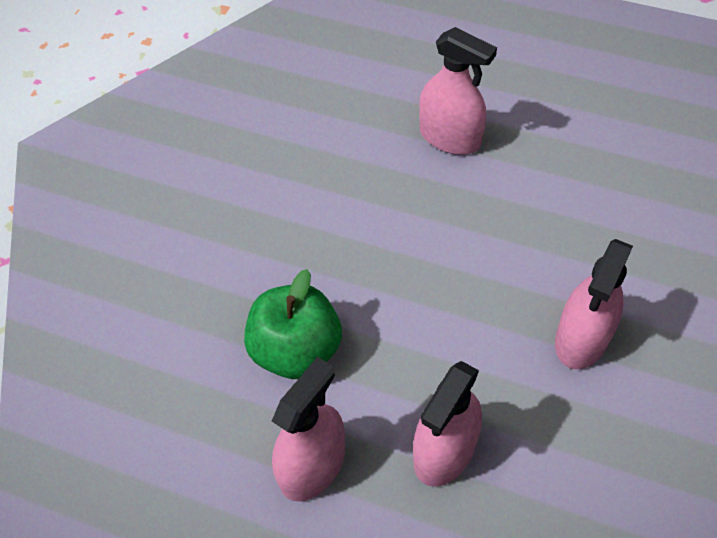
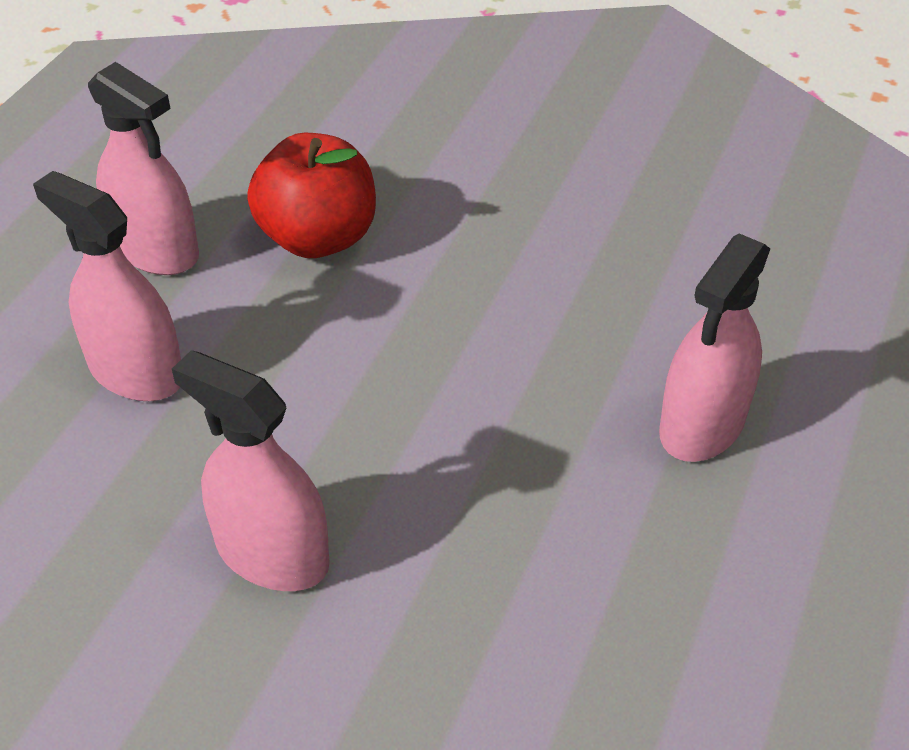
camera: 90 degrees right, 10 degrees down
(296, 350) = (318, 238): green apple -> red apple

